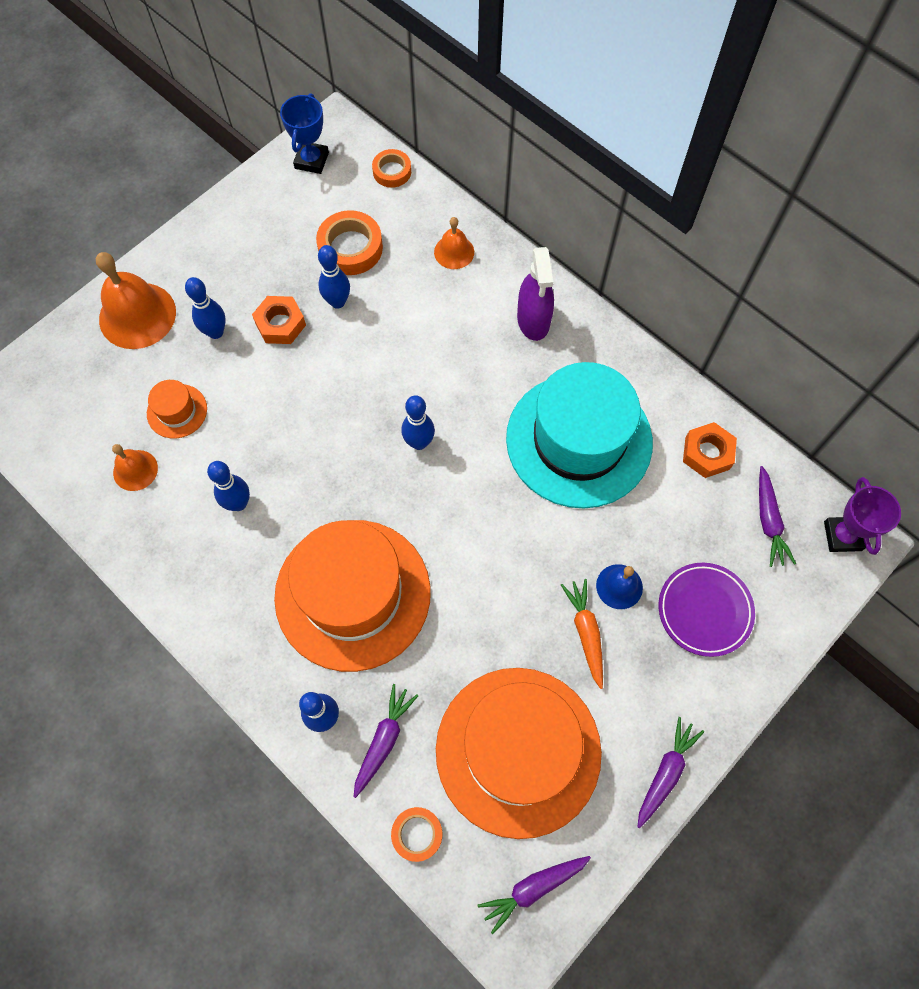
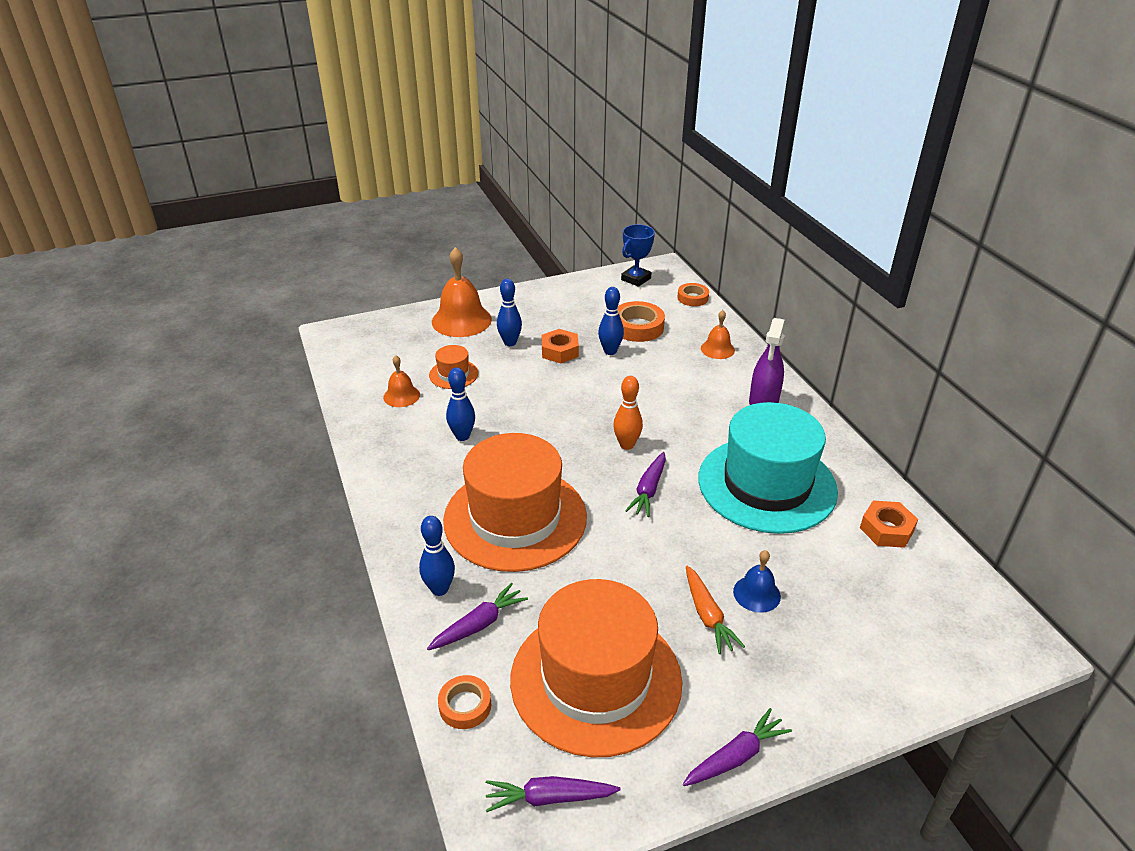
camera: 25 degrees right, 30 degrees down
(419, 442) = (626, 445): blue bowling pin -> orange bowling pin
(586, 632) = (707, 615): orange carrot -> orange carrot turned 150 degrees clockwise
(704, 610) = (835, 641): purple plate -> none
(768, 521) = (931, 596): purple carrot -> purple carrot (648, 490)
(842, 536) = (1009, 634): purple trophy -> none

